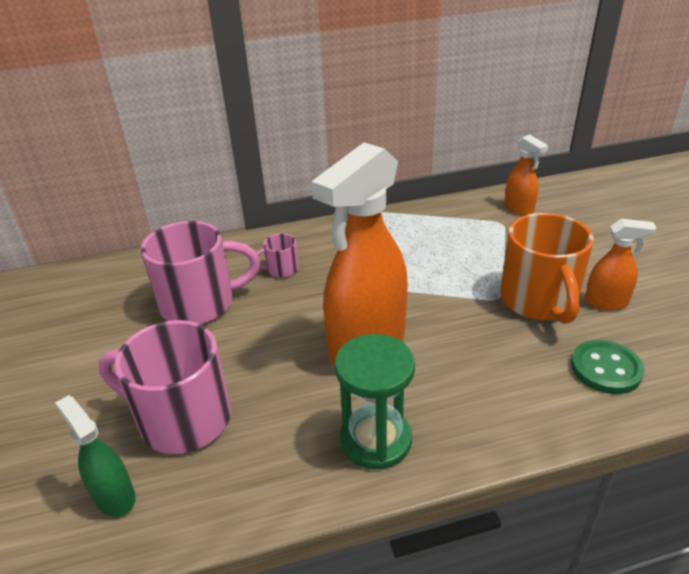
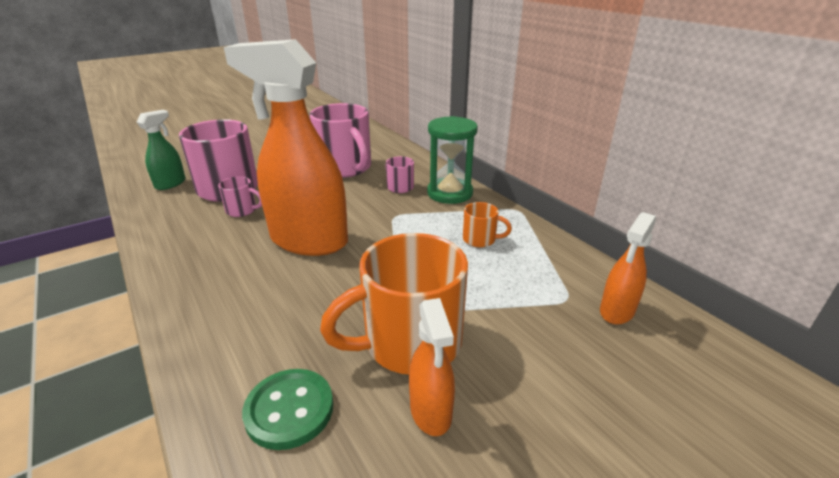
camera: 70 degrees right, 5 degrees down
(264, 402) = (242, 210): none -> pink mug
(375, 440) = (198, 261): green hourglass -> green hourglass (450, 193)
(410, 241) = (480, 239): none -> orange mug

